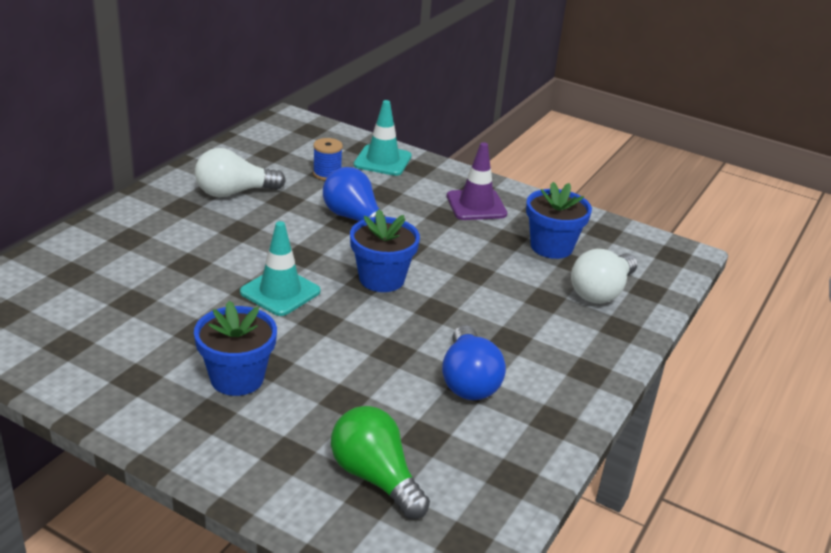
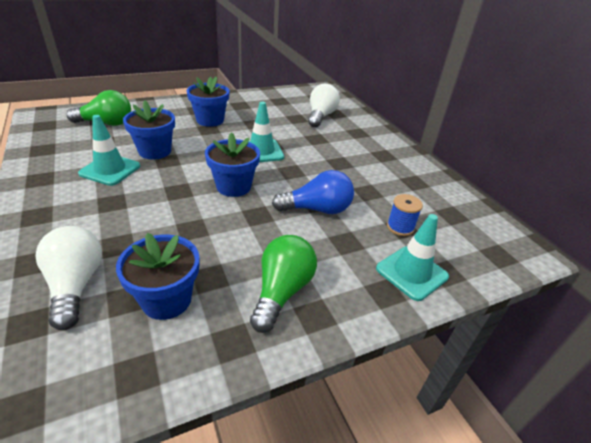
camera: 125 degrees right, 5 degrees up
(234, 192) = (391, 177): white light bulb -> white light bulb (321, 116)
(387, 374) = (155, 151): none -> blue flower pot
(468, 381) = (110, 170): blue light bulb -> turquoise traffic cone
(476, 205) = (282, 291): purple traffic cone -> green light bulb

